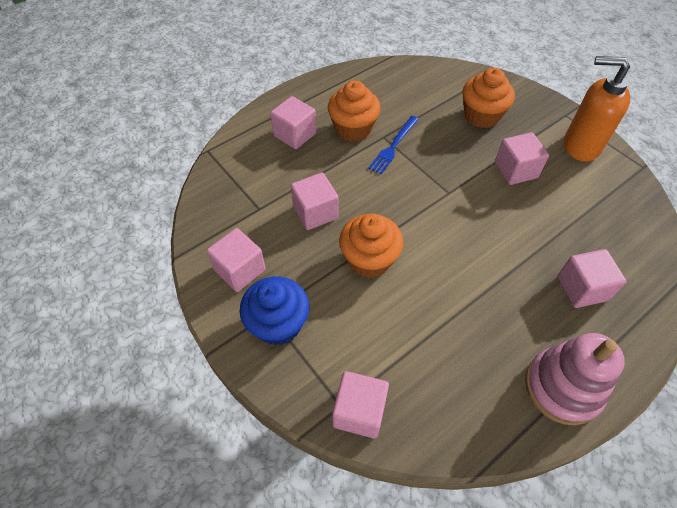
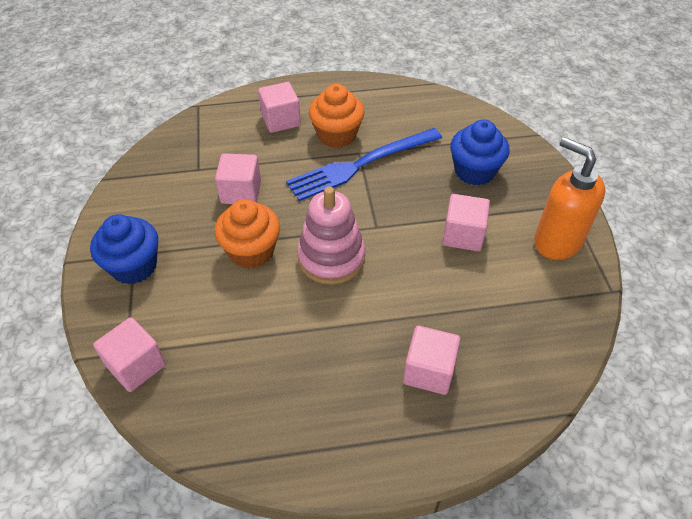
camera: 30 degrees right, 5 degrees down
(240, 270) = (141, 211): pink cube -> none
(393, 146) = (361, 164): blue fork -> blue fork, size x1.81
(481, 116) = (474, 171): orange cupcake -> blue cupcake
(562, 387) = (326, 444): pink stacking toy -> pink stacking toy (331, 258)

